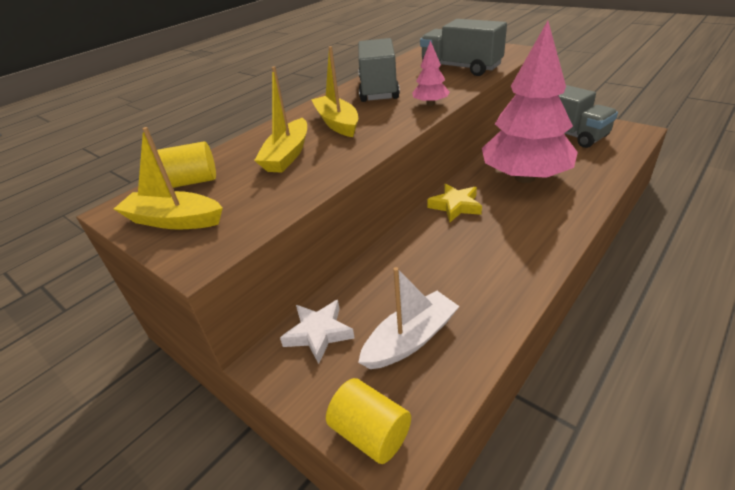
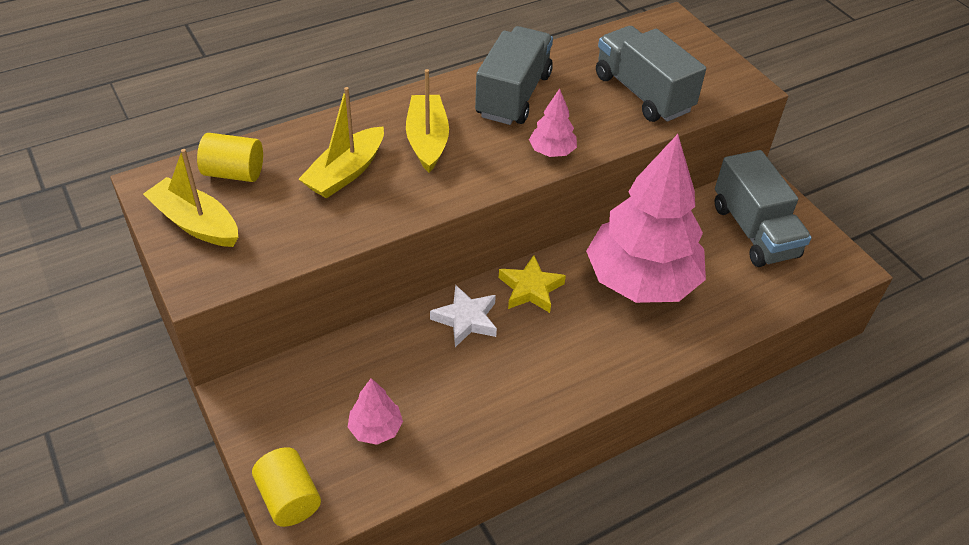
camera: 15 degrees right, 10 degrees up
(318, 333) = (297, 386): white star -> white star (466, 319)
(410, 339) = (375, 429): white boat -> pink tree

